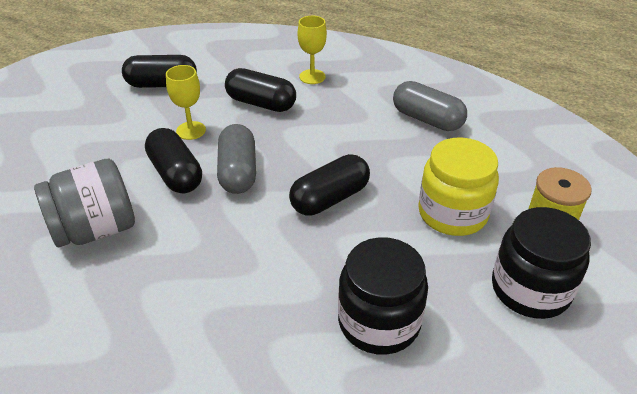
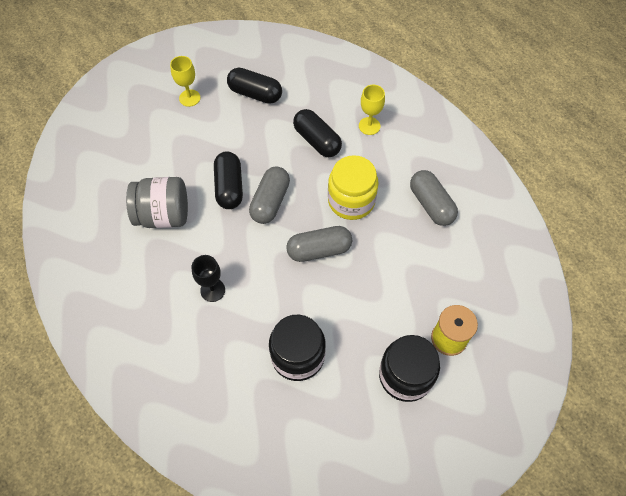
camera: 25 degrees right, 20 degrees up
(191, 130) = (256, 150): yellow goblet -> yellow goblet (189, 98)
(212, 289) = (212, 290): none -> black goblet
(330, 198) = (319, 250): black capsule -> grey capsule
(452, 213) = (394, 297): yellow jar -> yellow jar (351, 201)

